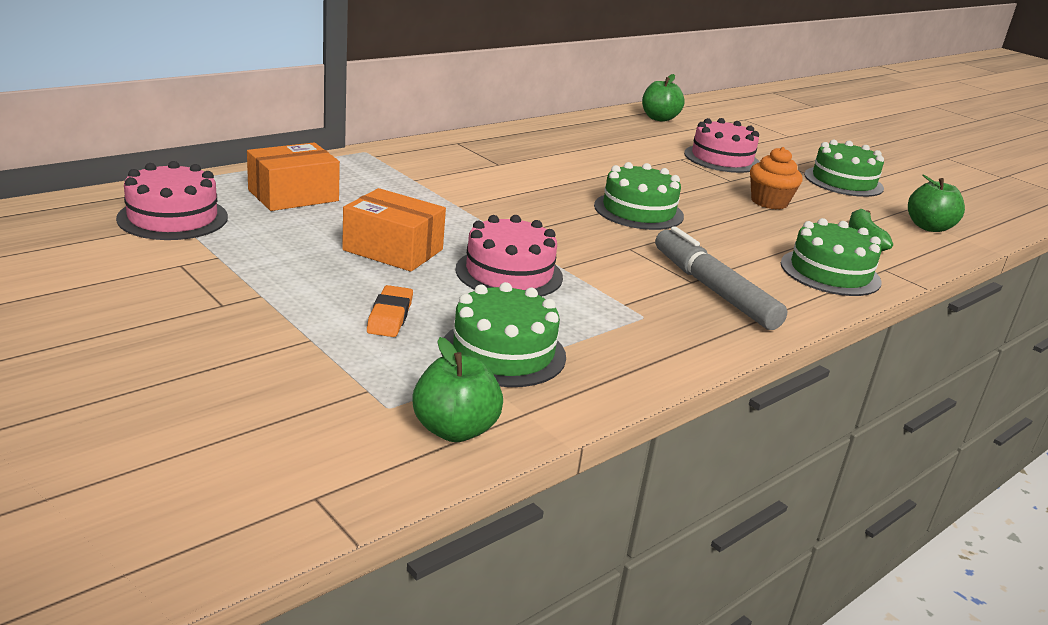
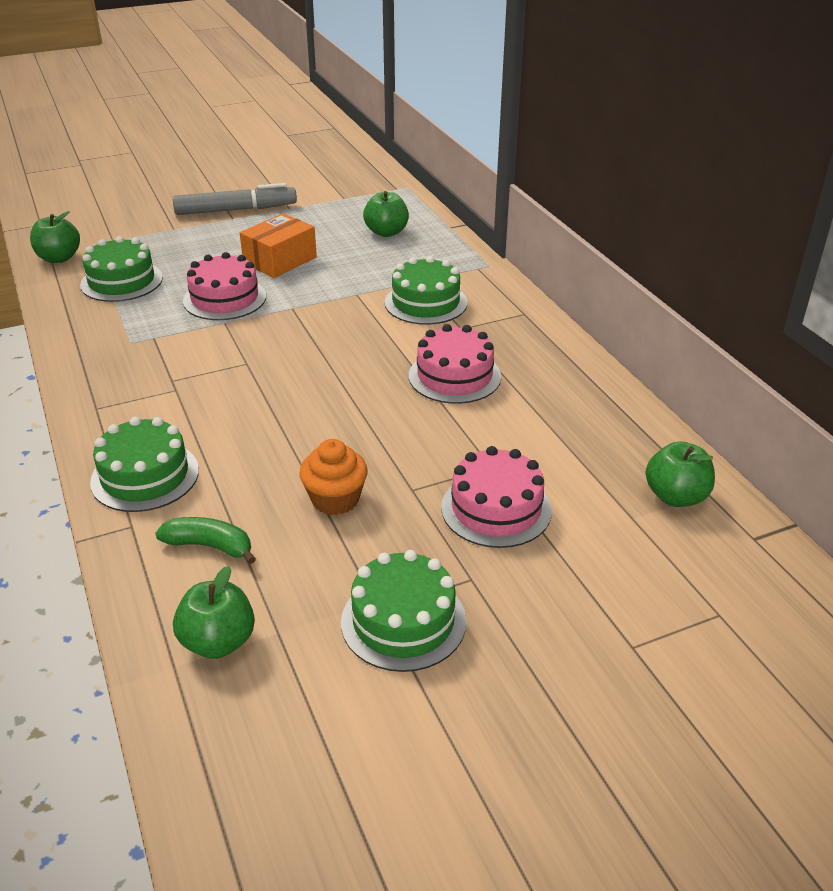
camera: 110 degrees right, 10 degrees up
(173, 218) = (352, 196): pink cake -> pink cake (454, 376)
(293, 195) = (386, 232): orange box -> green apple
(390, 316) = (186, 252): orange eraser -> none
(638, 211) = (327, 388): green cake -> green cake (426, 302)
(712, 290) = (151, 387): grey marker -> grey marker (236, 210)

